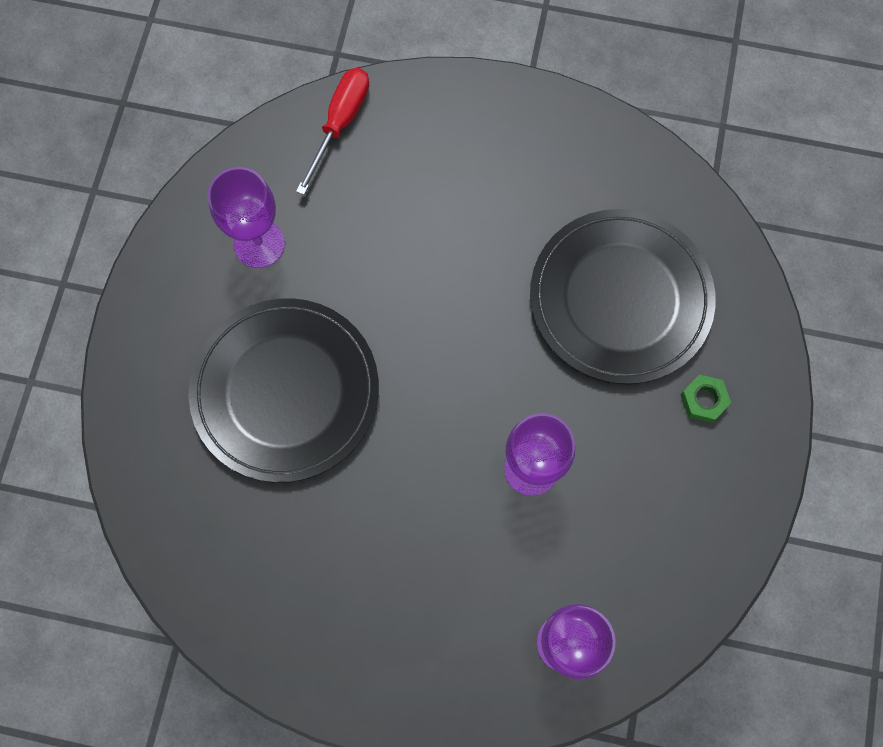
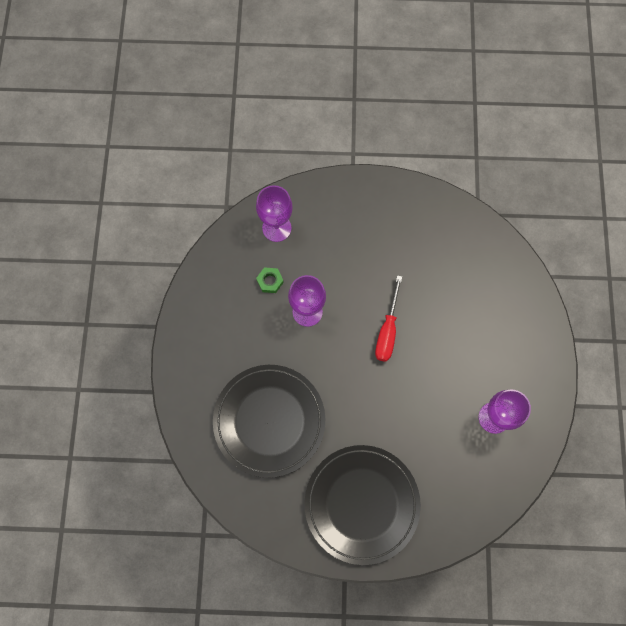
camera: 170 degrees right, 0 degrees up
(285, 391) = (453, 331): black plate -> black plate (361, 504)
(340, 123) = (466, 511): red screwdriver -> red screwdriver (387, 330)
(703, 400) = (214, 367): green nut -> green nut (270, 281)

